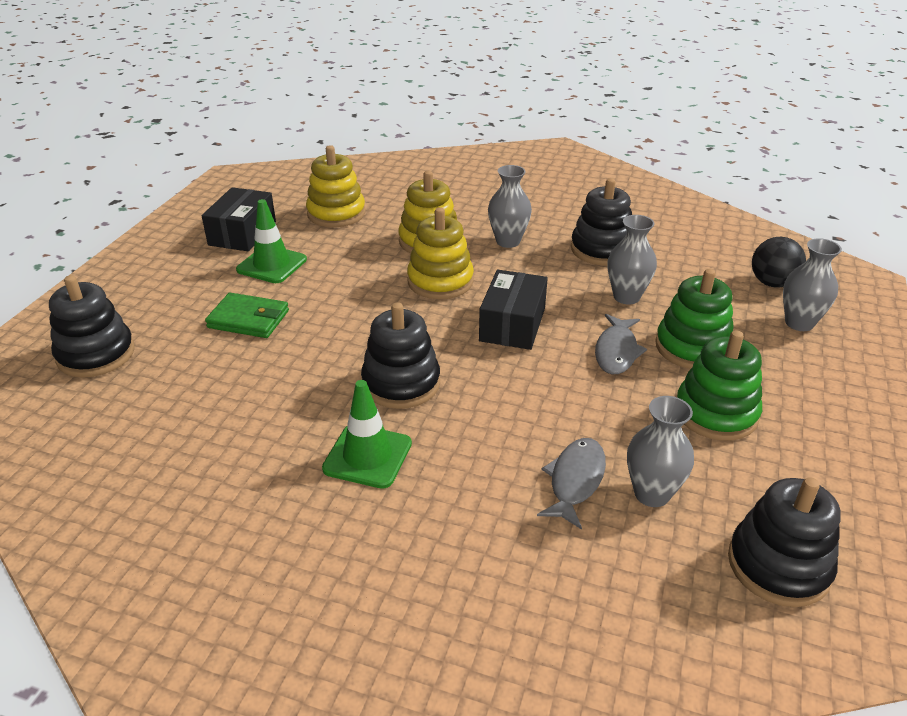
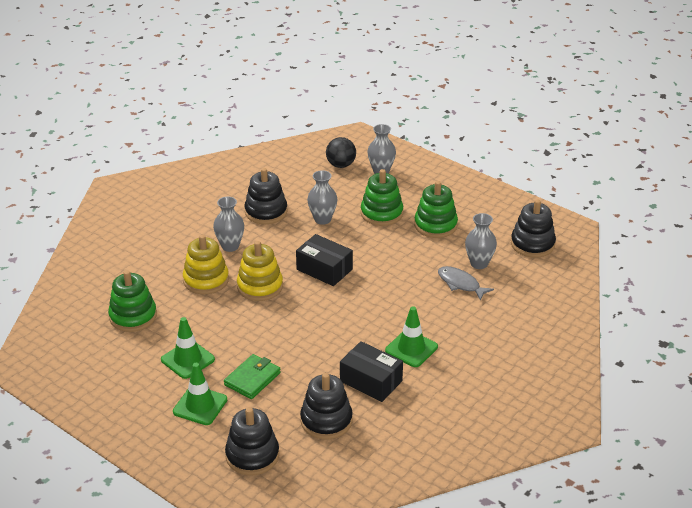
camera: 70 degrees left, 0 degrees up
(188, 293) = (200, 406): none -> green traffic cone
(242, 233) = (129, 369): black box -> black box (371, 381)
(336, 213) = (133, 316): yellow stacking toy -> green stacking toy
(401, 383) = (356, 325): black stacking toy -> black stacking toy (326, 421)
(616, 351) = (371, 239): grey fish -> none

